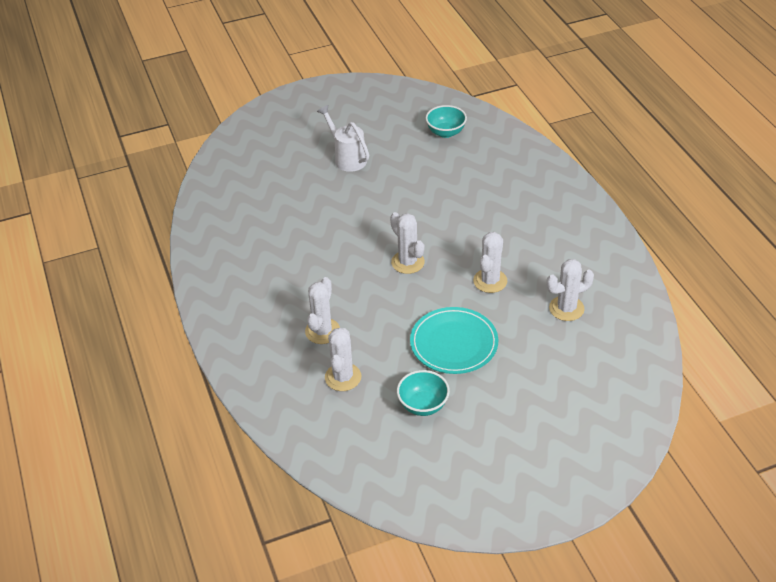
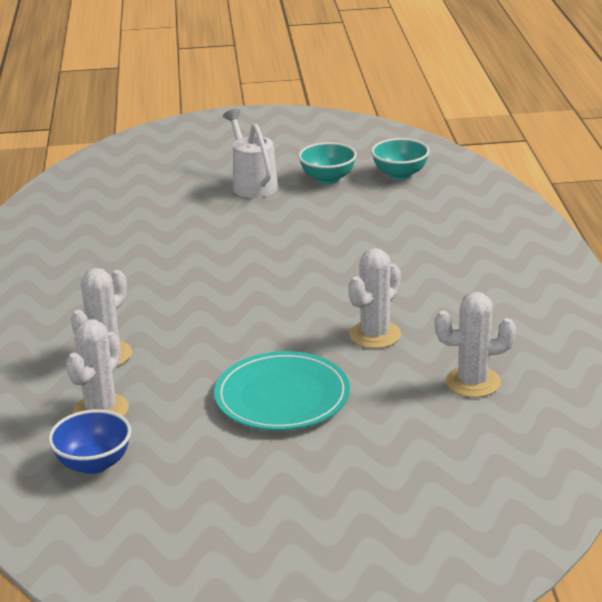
camera: 15 degrees right, 15 degrees down
(360, 420) = (94, 464): none -> blue bowl
(408, 262) = (269, 299): white cactus -> none
(423, 405) = (195, 461): turquoise bowl -> turquoise bowl (328, 179)

